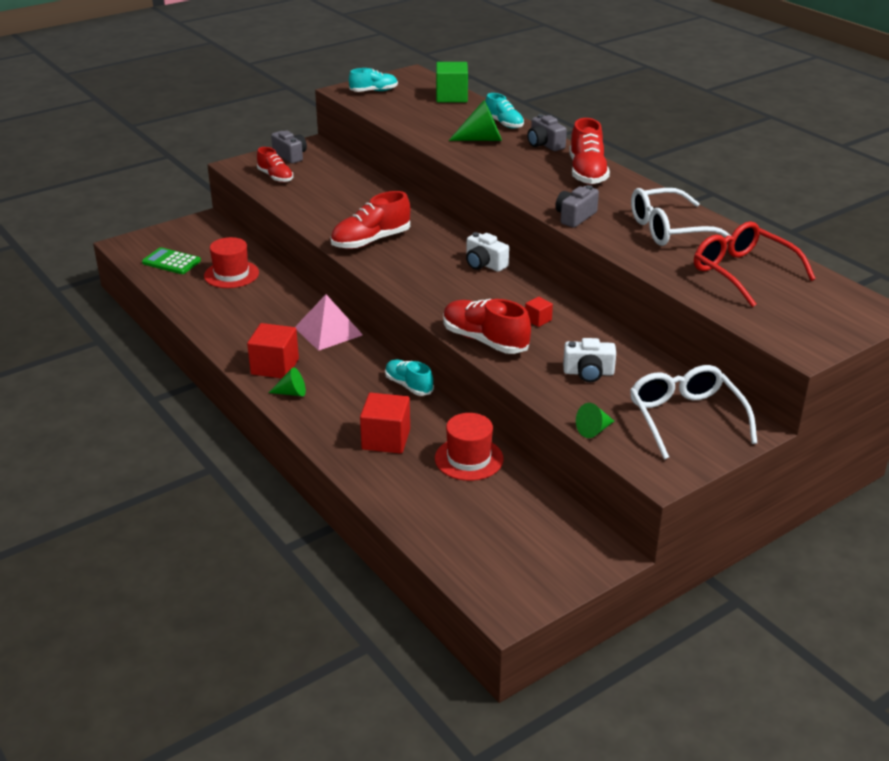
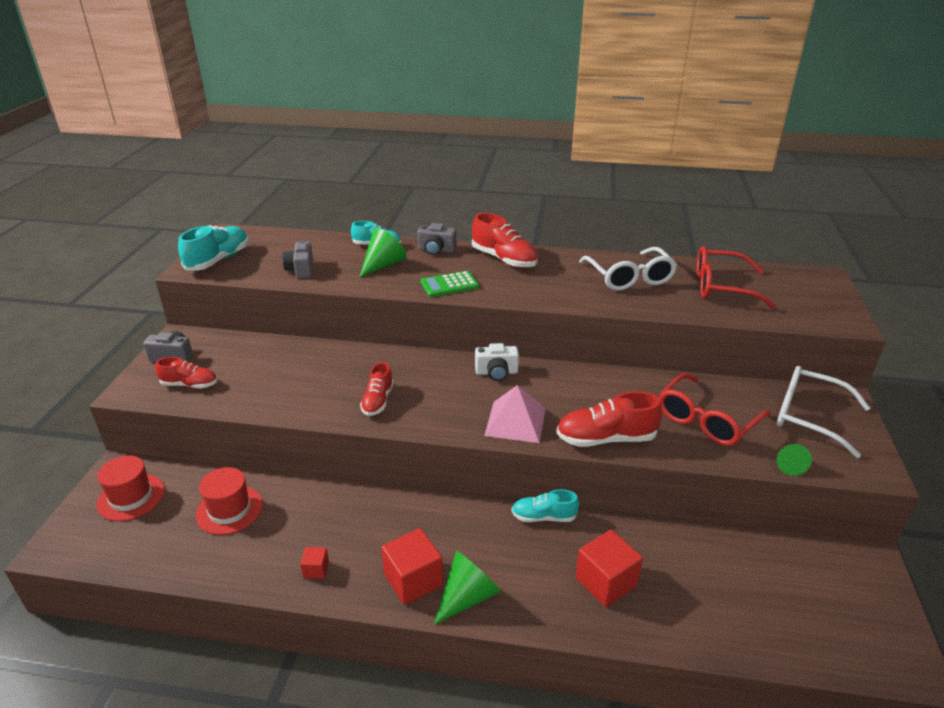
camera: 45 degrees left, 0 degrees up
(171, 262) = (141, 535): green calculator -> green calculator (449, 285)
(291, 393) = (468, 596): green cone -> green cone, size x1.69
(328, 331) = (405, 510): pink pyramid -> pink pyramid (515, 421)
(371, 241) = (378, 401): red shoe -> red shoe, size x0.64
(374, 91) = (218, 260): turquoise shoe -> turquoise shoe, size x1.56
(451, 97) = (296, 240): green cube -> none
(469, 459) = (681, 551): red hat -> red hat (131, 497)
(538, 320) = (607, 397): red cube -> red cube (316, 569)
(575, 217) = (560, 297): grey camera -> grey camera (301, 269)
(588, 373) = (706, 420): white camera -> red glasses
(669, 230) = (629, 277): white glasses -> white glasses turned 45 degrees counterclockwise

